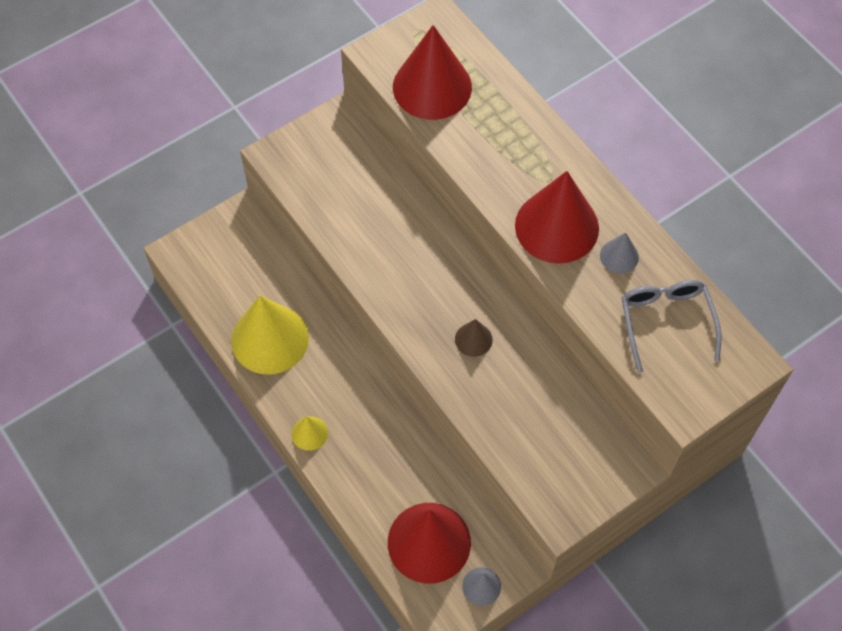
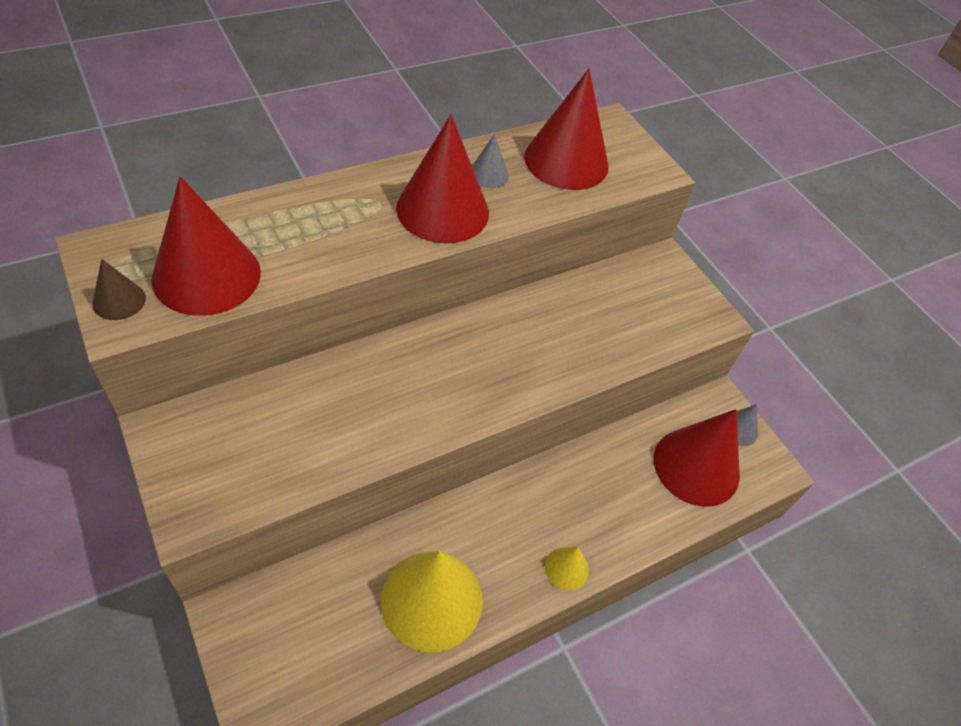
camera: 90 degrees left, 10 degrees down
(473, 339) = (518, 348): brown cone -> brown cone (119, 300)
(666, 321) = (566, 161): grey glasses -> red cone

